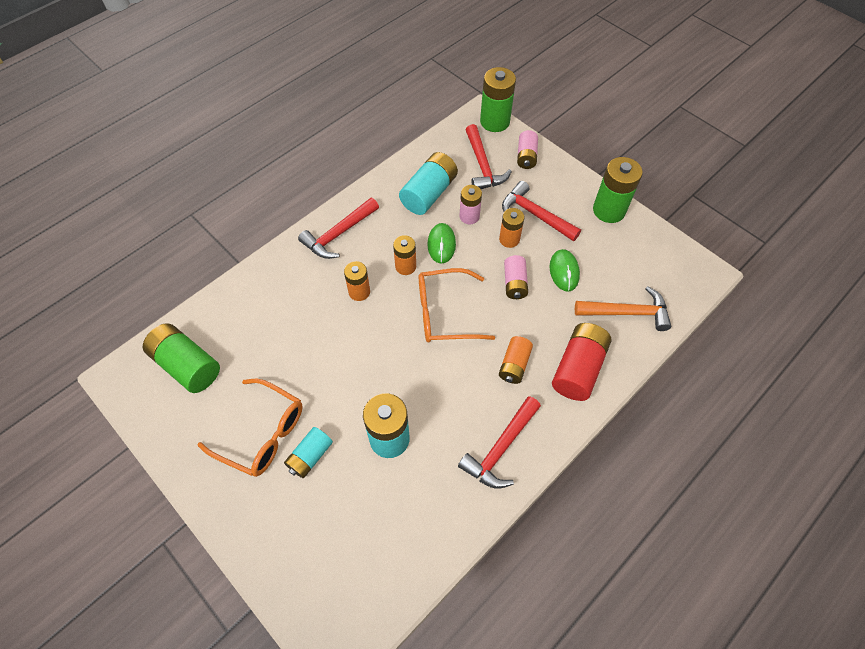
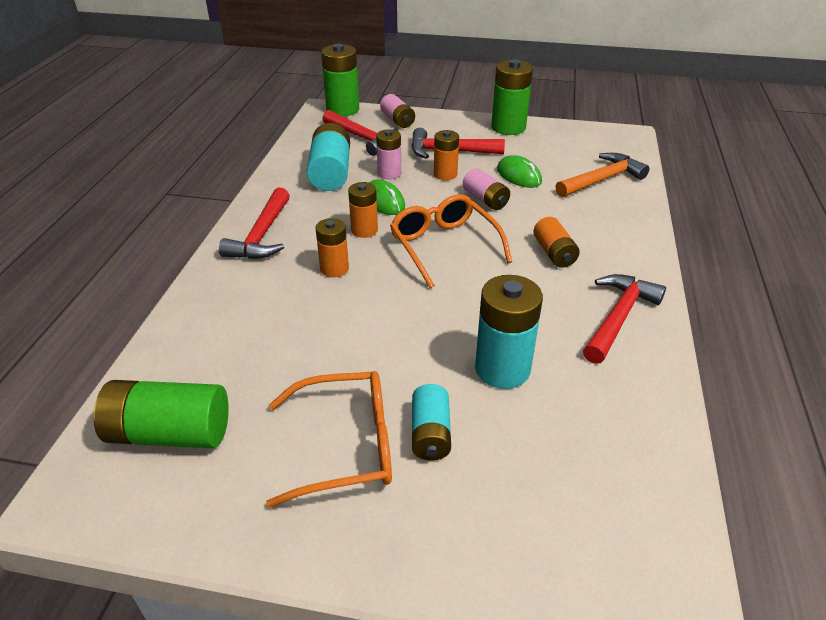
camera: 35 degrees left, 20 degrees down
(445, 313) = (444, 246): orange glasses -> orange glasses turned 105 degrees clockwise
(501, 448) = (618, 318): red hammer -> red hammer turned 150 degrees counterclockwise
(578, 368) = (610, 230): red battery -> none

